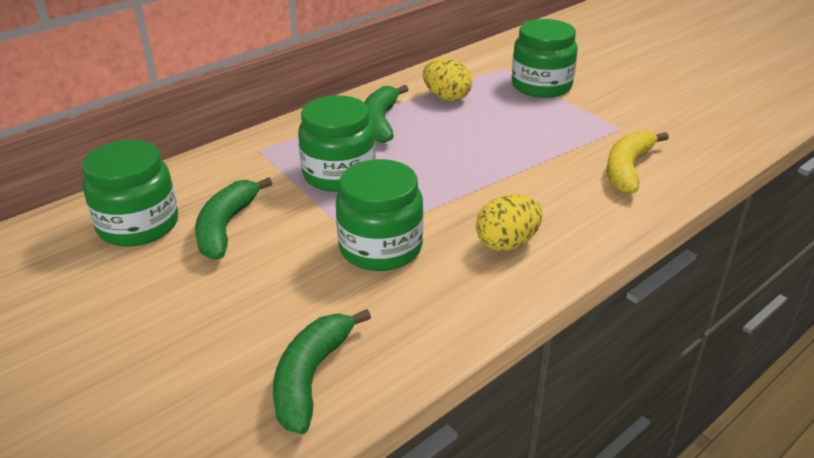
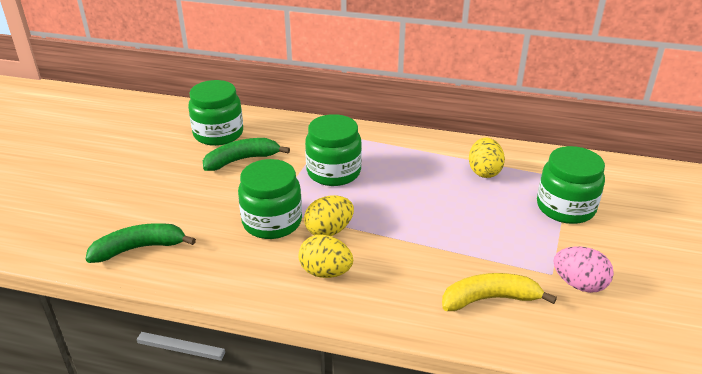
camera: 55 degrees right, 0 degrees up
(380, 122) = (414, 159): green banana -> none
(440, 216) = (329, 231): none -> yellow egg
(643, 123) = (579, 284): none -> pink egg

